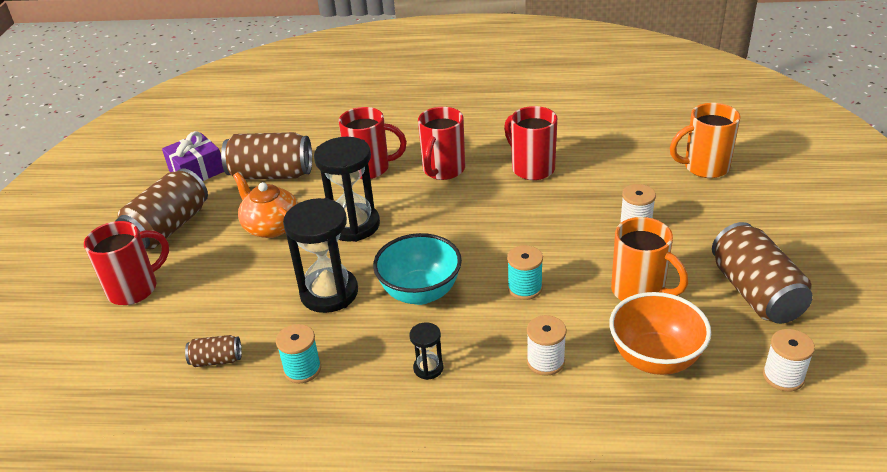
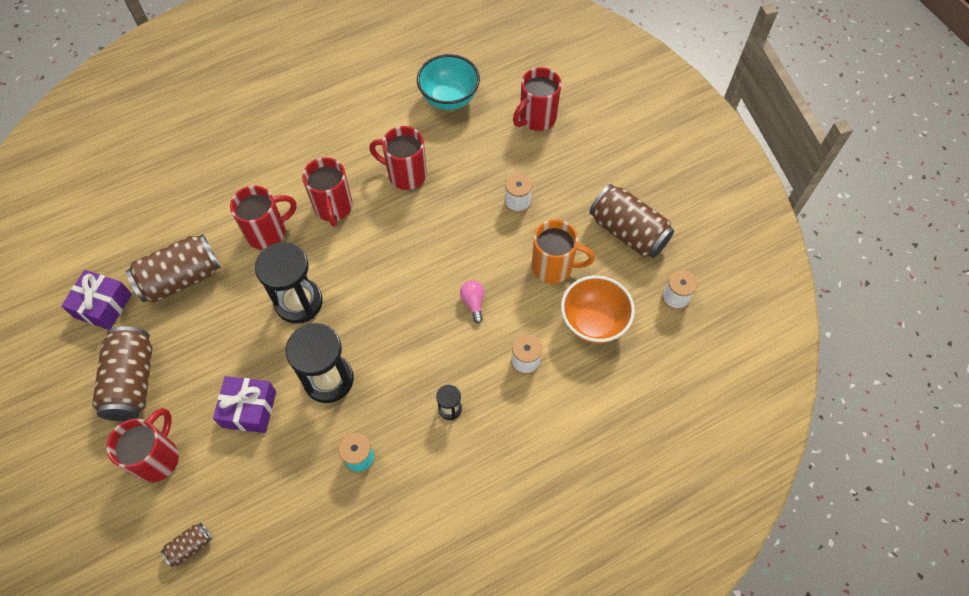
camera: 35 degrees left, 25 degrees up
(216, 360) = (286, 485): brown can -> brown can (190, 546)
(240, 286) = (249, 409): none -> purple gift
(271, 226) = (227, 336): orange teapot -> none
(420, 292) = (399, 344): turquoise bowl -> turquoise bowl (449, 98)
(525, 288) = (473, 302): turquoise spool -> pink light bulb
(704, 167) = (536, 118): orange mug -> red mug

